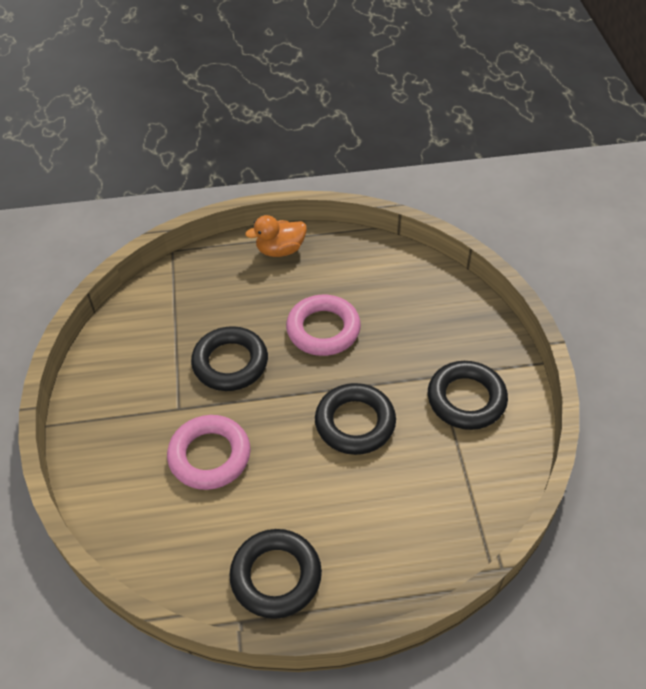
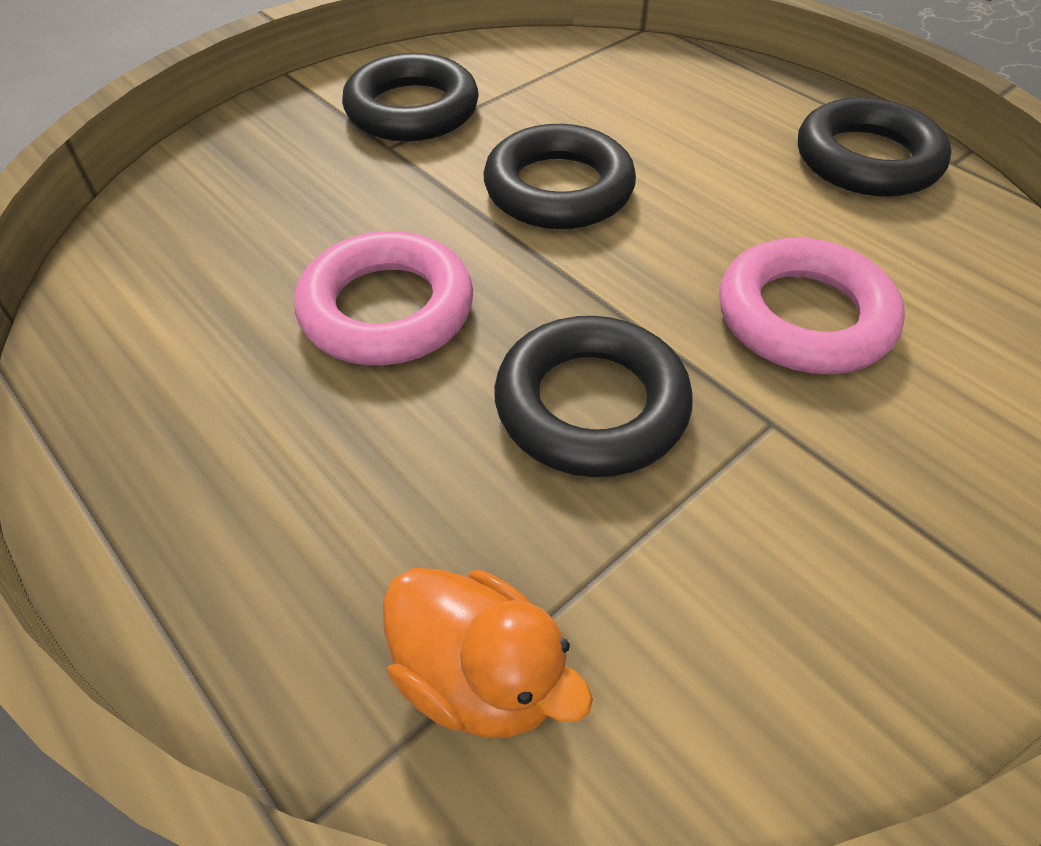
camera: 125 degrees left, 0 degrees up
(280, 250) = (161, 513): orange duck -> orange duck (479, 675)

